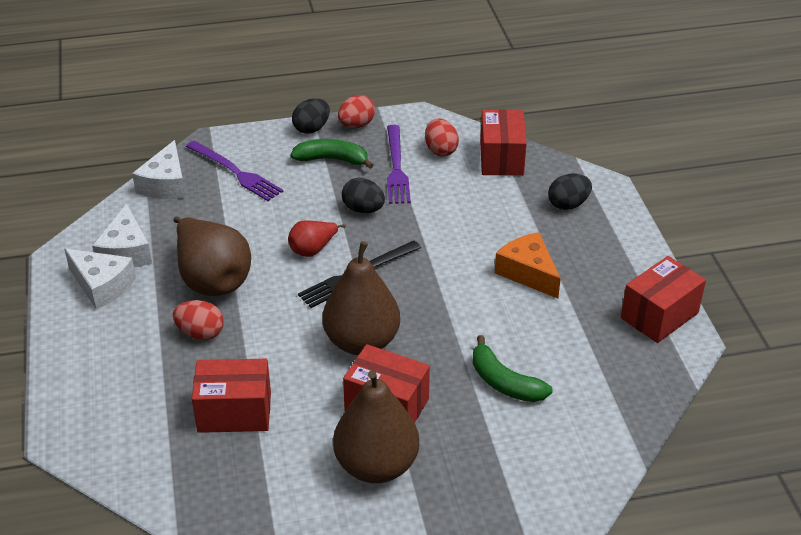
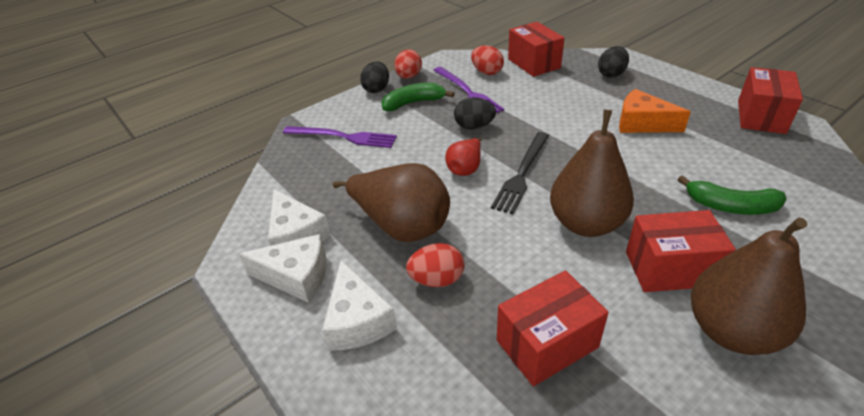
camera: 25 degrees left, 0 degrees up
(165, 184) = (288, 166): white cheese -> white cheese (357, 320)

